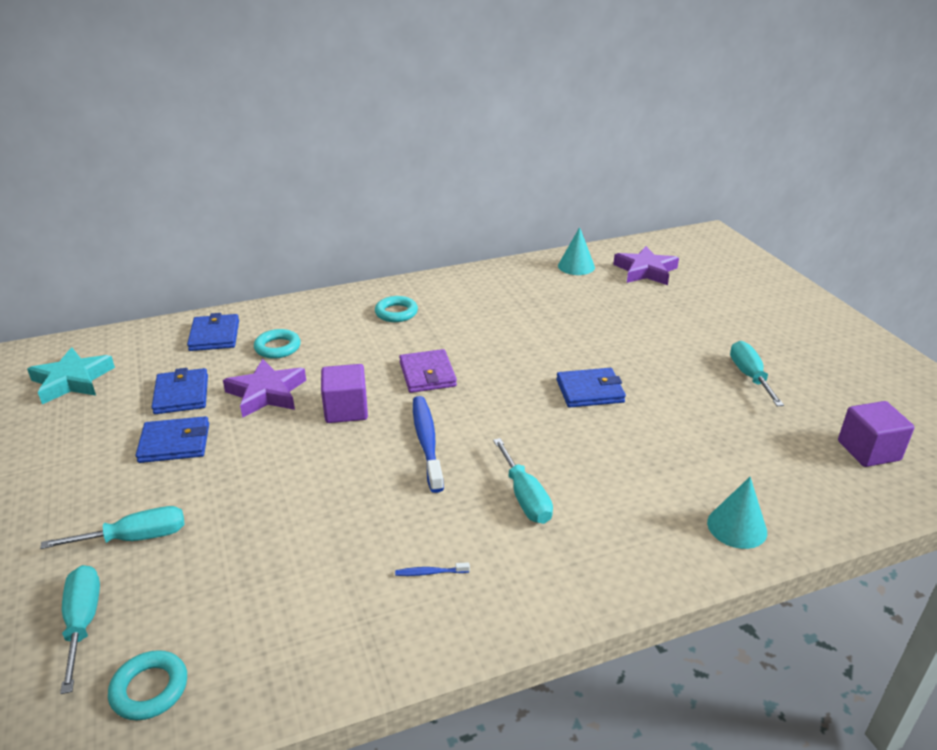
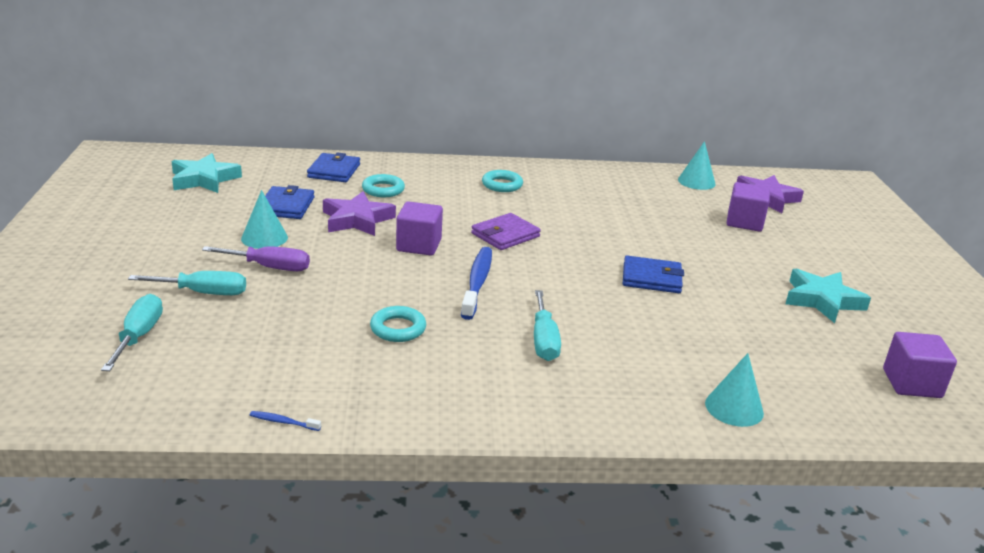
camera: 15 degrees right, 5 degrees down
(149, 689) = (168, 389): turquoise ring -> turquoise ring (398, 328)
(175, 443) = (264, 238): blue wallet -> turquoise cone
(197, 482) = (269, 267): none -> purple screwdriver
(427, 374) = (505, 235): purple wallet -> purple wallet turned 45 degrees clockwise
(430, 573) = (430, 372): blue toothbrush -> blue toothbrush (283, 422)
(640, 303) = (744, 222): none -> purple cube
(749, 376) = (822, 300): turquoise screwdriver -> turquoise star

